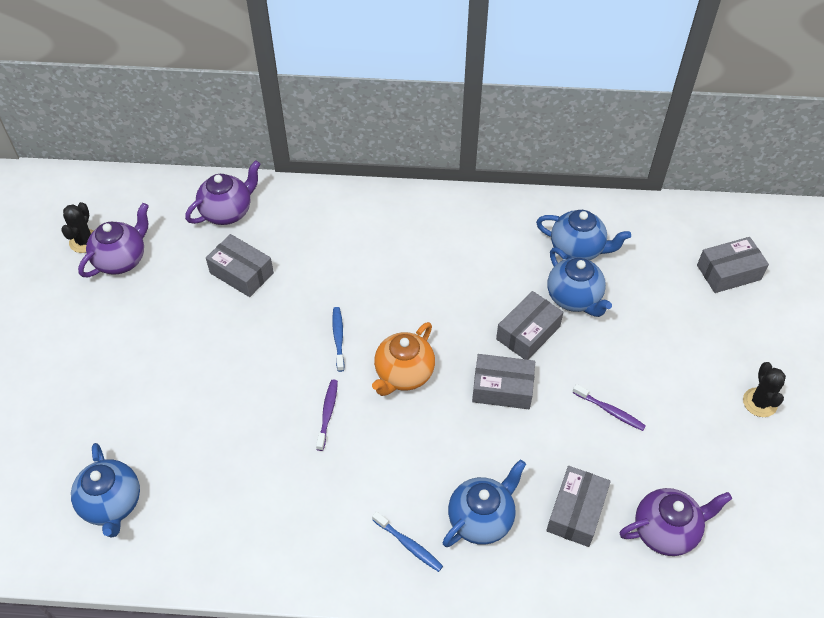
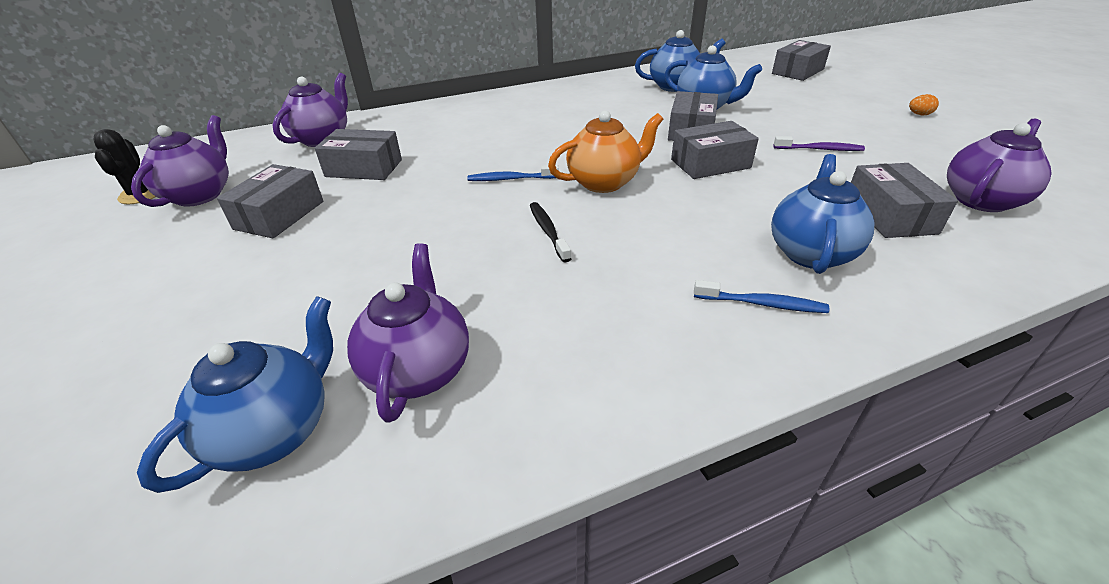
camera: 25 degrees left, 15 degrees down
(112, 504) = (275, 430): blue teapot -> blue teapot turned 105 degrees counterclockwise
(165, 311) = (279, 215): none -> grey box
(192, 497) = (419, 369): none -> purple teapot
(327, 413) = (548, 231): purple toothbrush -> black toothbrush
(338, 338) = (510, 179): blue toothbrush -> blue toothbrush turned 60 degrees counterclockwise
(403, 374) = (604, 182): orange teapot -> orange teapot turned 120 degrees counterclockwise
(759, 402) = (919, 114): black cactus -> orange egg

